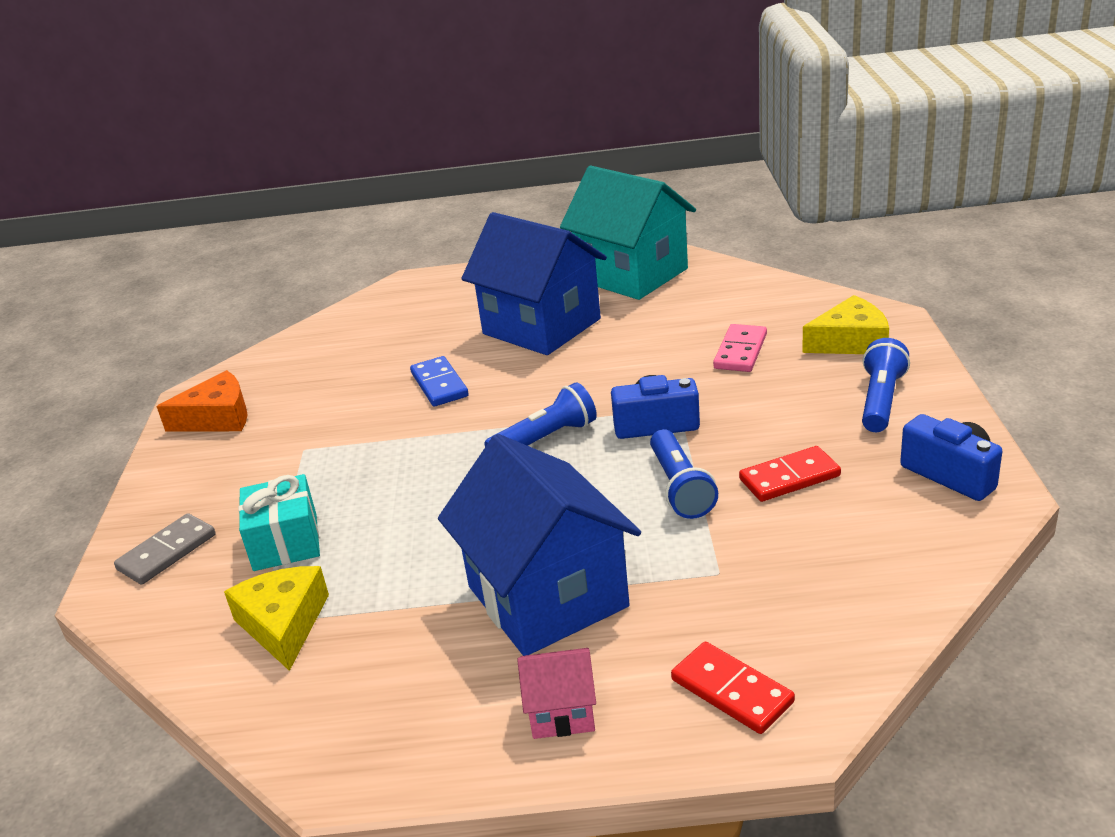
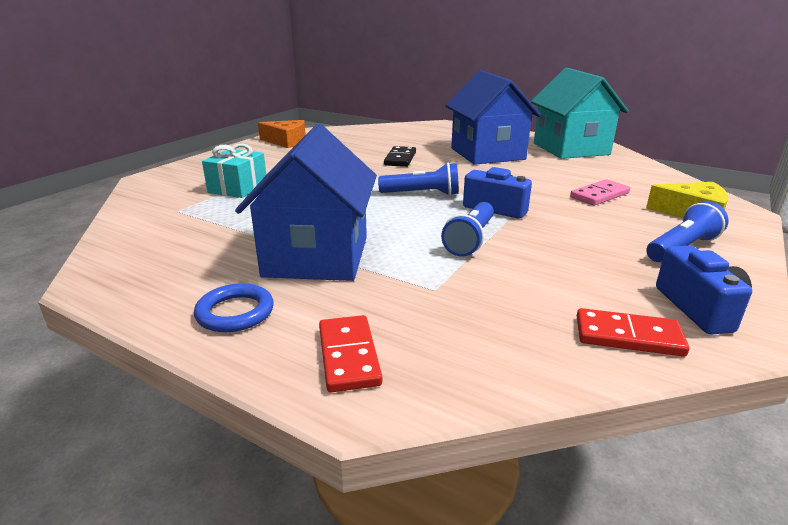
camera: 30 degrees right, 5 degrees down
(167, 552) = (189, 174): grey domino -> none
(284, 624) = (184, 215): yellow cheese -> none
(439, 384) = (400, 159): blue domino -> black domino
(561, 712) = (235, 312): pink house -> blue ring
(789, 477) = (554, 262): red domino -> red domino (628, 336)

